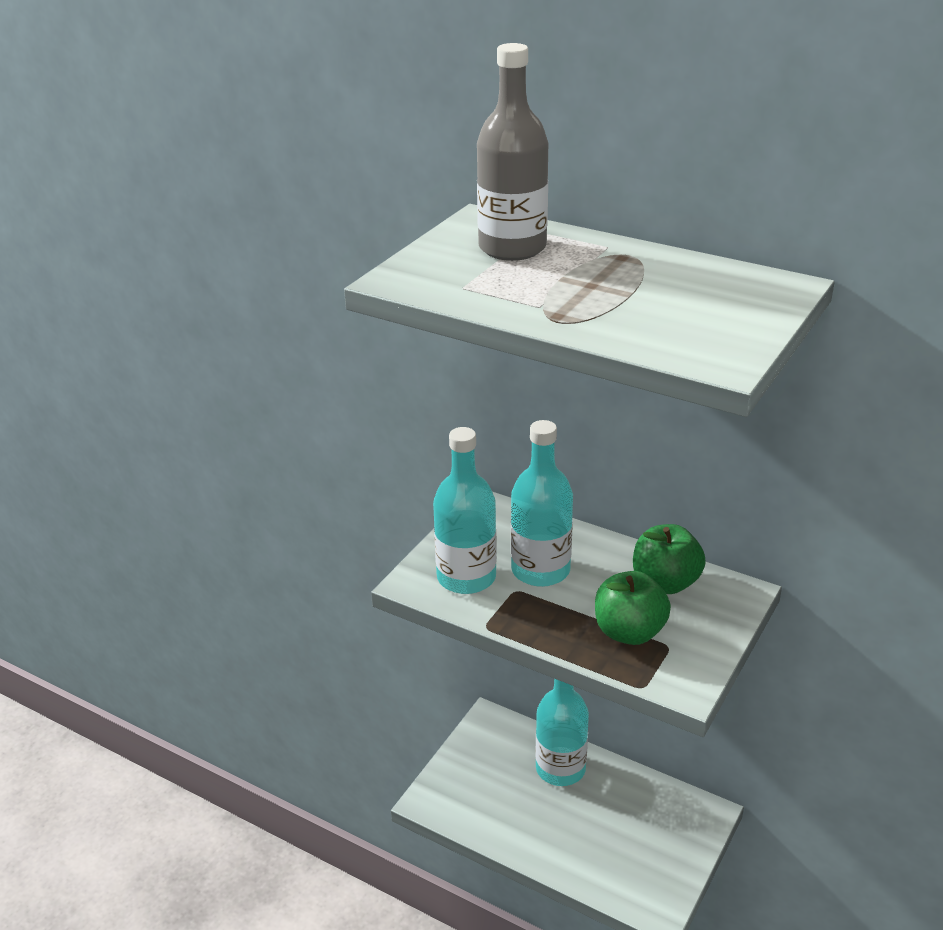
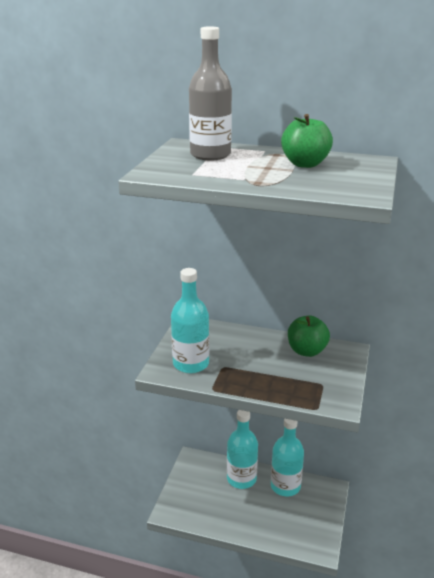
camera: 15 degrees left, 5 degrees down
(540, 570) = (233, 354): turquoise bottle -> turquoise bottle (285, 486)
(629, 632) = (297, 380): green apple -> green apple (305, 164)

